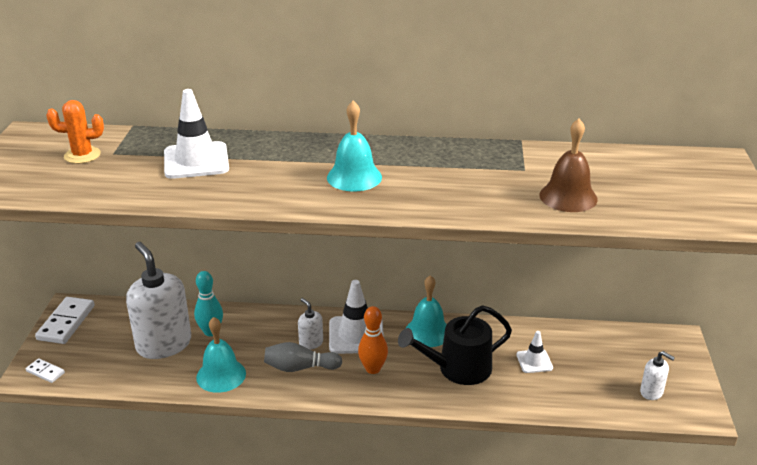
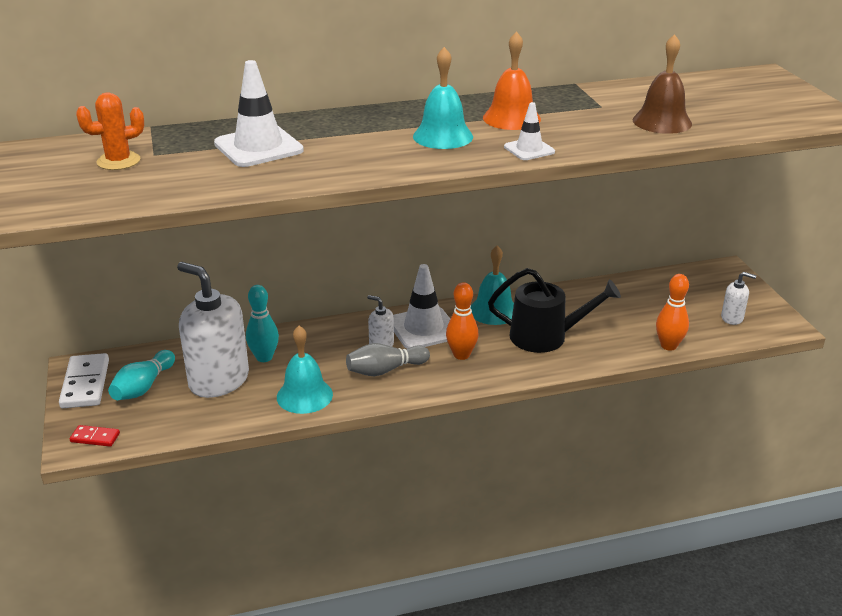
camera: 20 degrees left, 0 degrees up
(45, 372) = (95, 438): white domino -> red domino
(105, 336) = (143, 387): none -> turquoise bowling pin
(430, 168) = (511, 118): none -> orange bell
(458, 369) = (545, 337): black watering can -> black watering can turned 135 degrees counterclockwise
(534, 361) = (612, 315): white traffic cone -> white traffic cone (529, 149)
(569, 406) = (668, 346): none -> orange bowling pin

